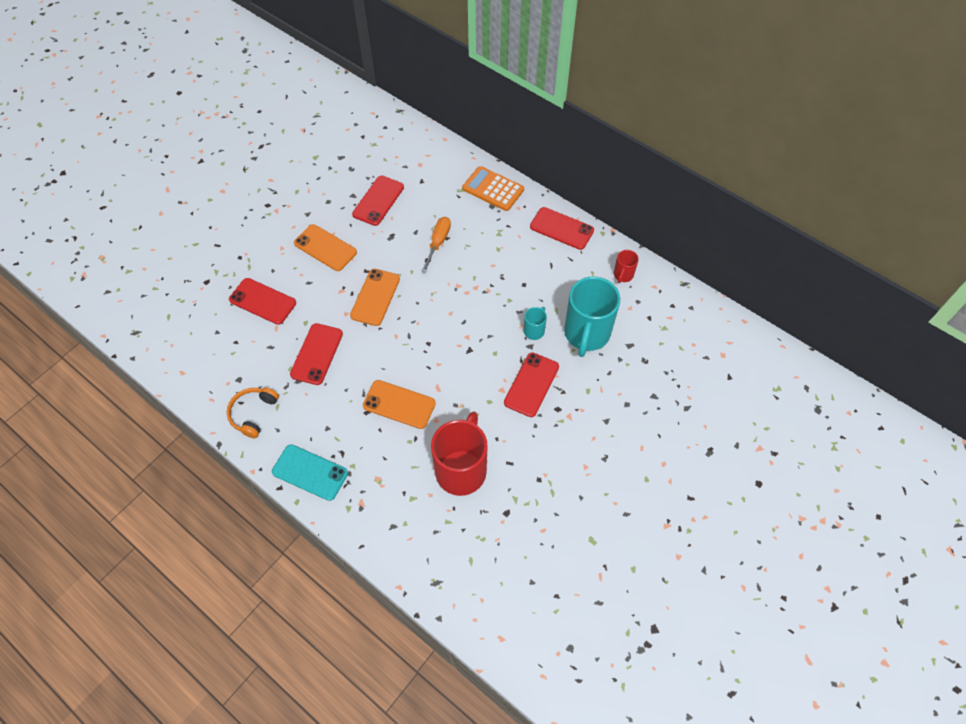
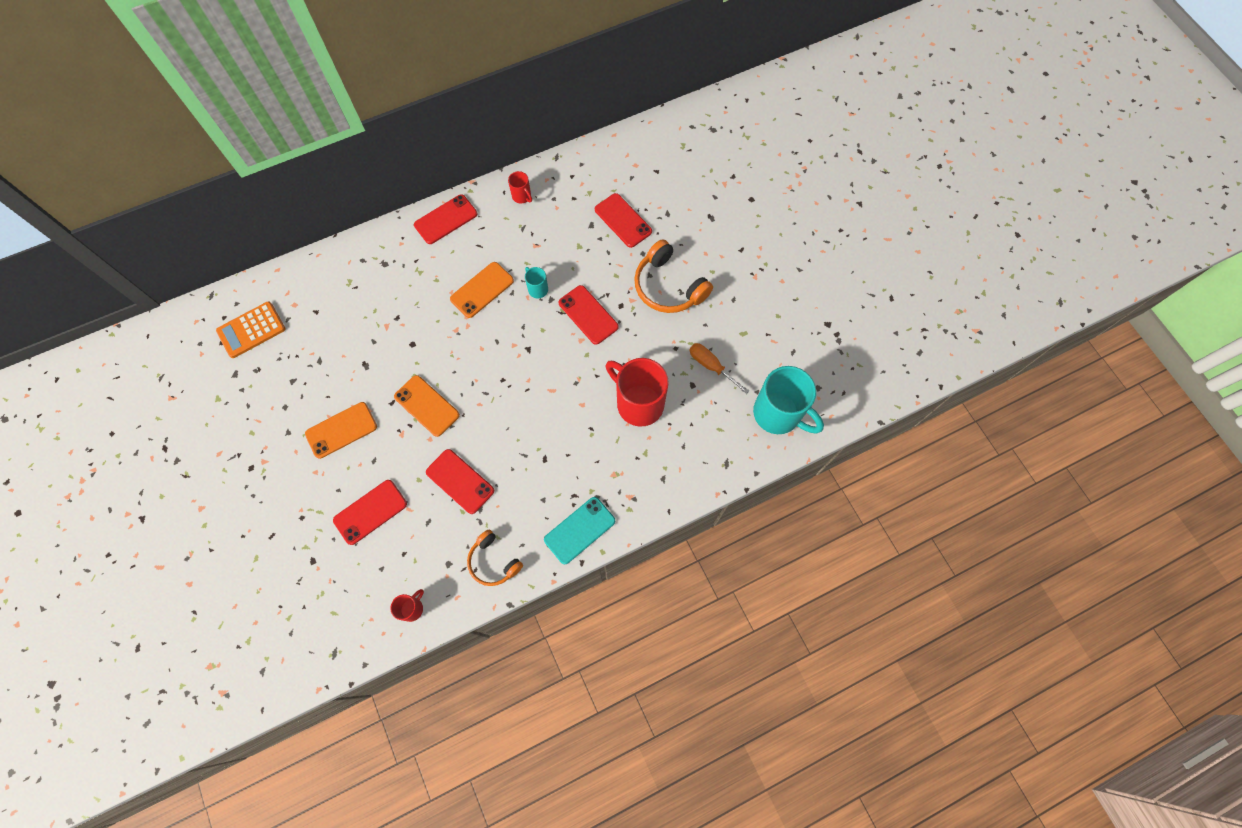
camera: 65 degrees left, 10 degrees up
(190, 370) = (412, 608): none -> red mug
(378, 201) = (314, 360): red phone -> red phone (623, 220)
(399, 404) = (551, 429): orange phone -> orange phone (482, 290)
(438, 243) = (398, 327): orange screwdriver -> orange screwdriver (711, 366)
(493, 189) = (366, 254): orange calculator -> orange calculator (251, 330)
(586, 334) = (563, 251): turquoise mug -> turquoise mug (778, 414)
(603, 444) = (668, 287): none -> orange headphones

